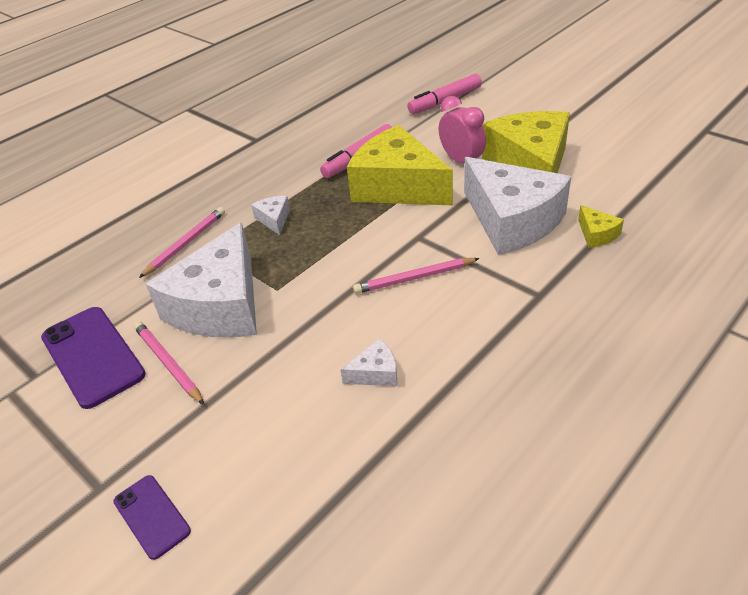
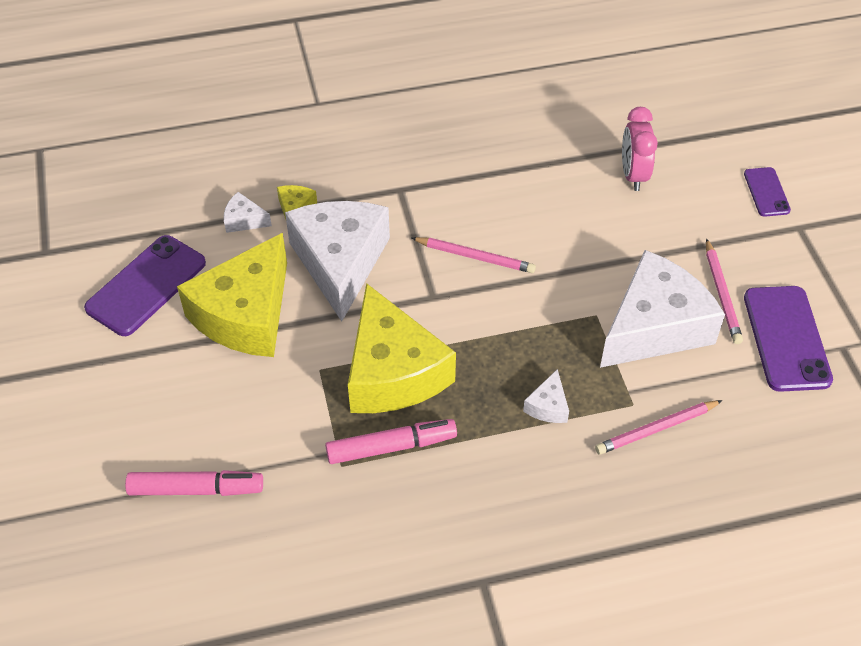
camera: 150 degrees left, 10 degrees up
(375, 373) = (568, 200): white cheese -> white cheese (244, 220)
(461, 161) = (297, 366): pink clock -> pink clock (633, 175)
(614, 147) = (146, 285): none -> purple phone

